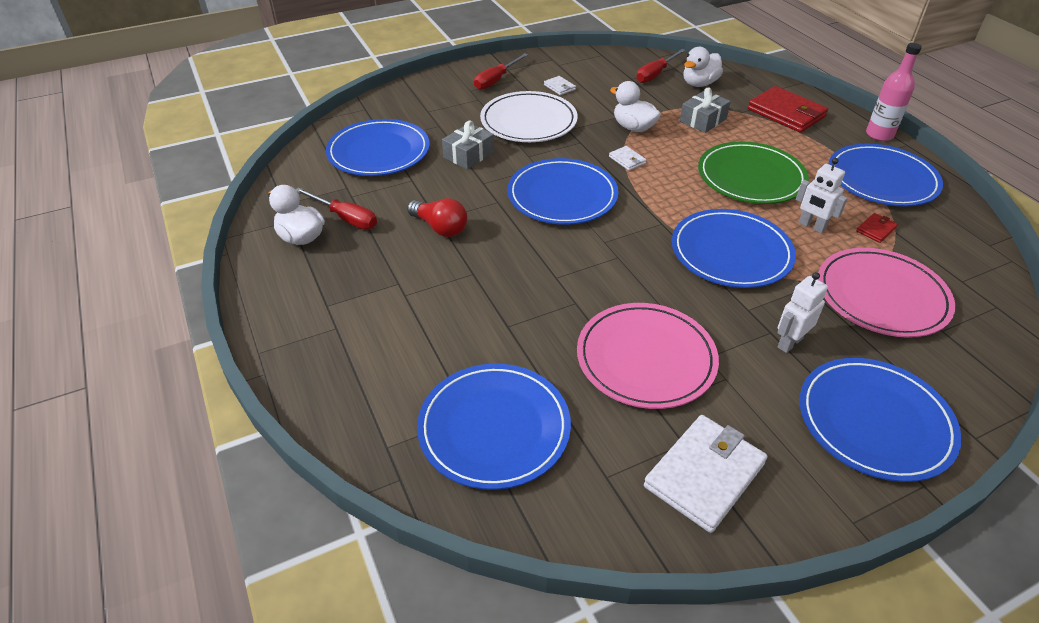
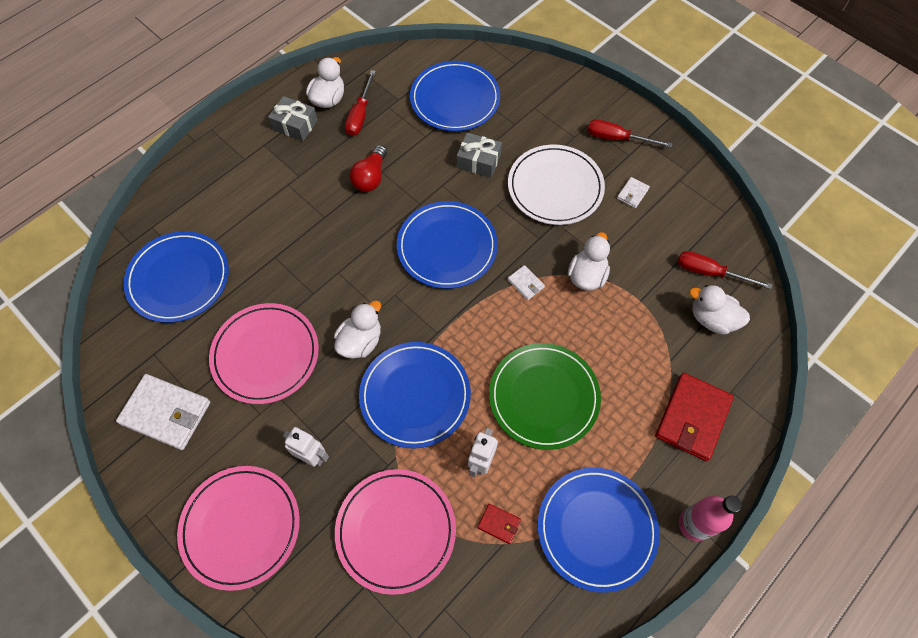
camera: 70 degrees right, 20 degrees up
(627, 160) = (525, 283): white wallet -> white wallet turned 75 degrees counterclockwise
(654, 277) = (360, 341): none -> white duck
(703, 120) = (633, 336): grey gift -> grey gift (295, 125)
(874, 421) = (241, 527): blue plate -> pink plate

